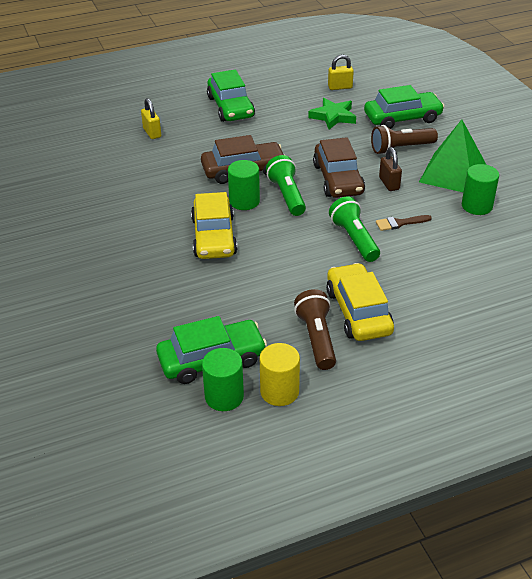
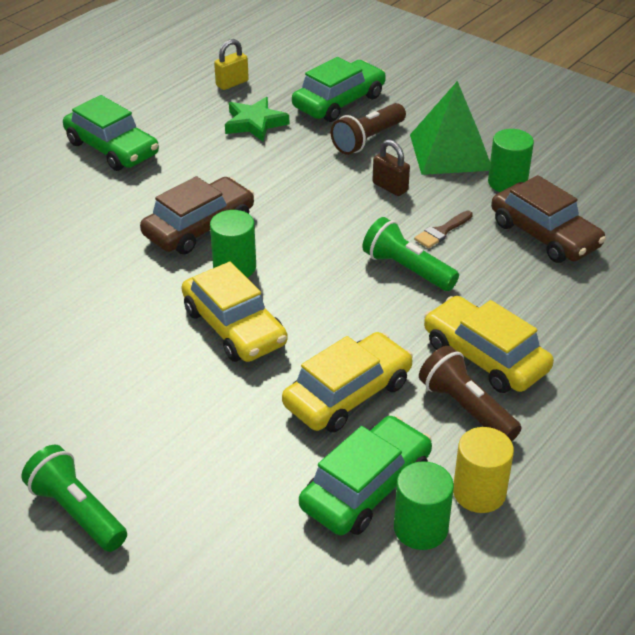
camera: 30 degrees left, 0 degrees up
(152, 133) = (32, 215): yellow padlock -> none
(248, 301) = (348, 394): none -> yellow car
(287, 195) = (282, 241): green flashlight -> green flashlight (77, 511)
(338, 179) = (326, 201): brown car -> brown car (544, 234)

